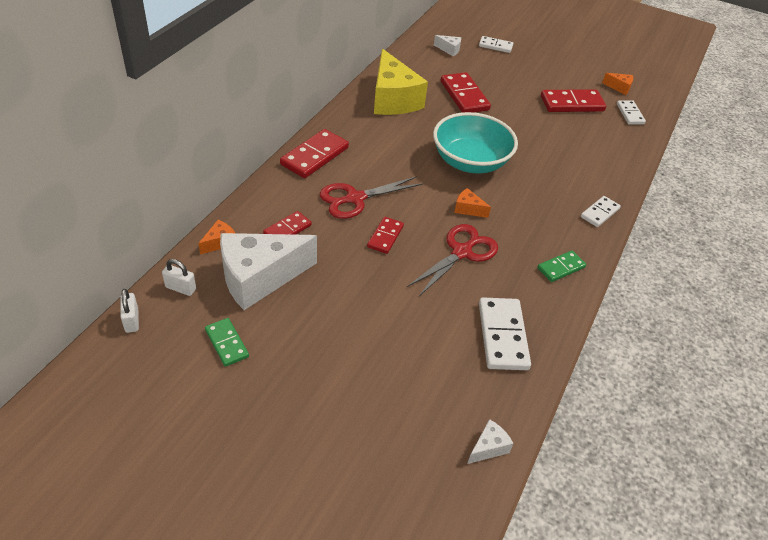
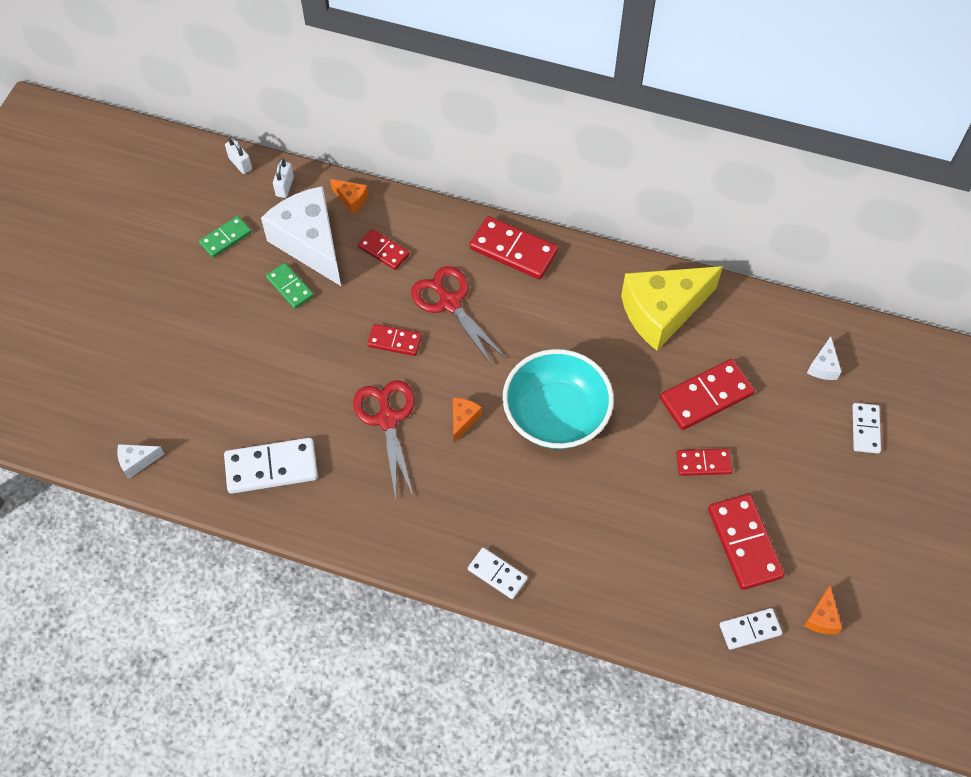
camera: 85 degrees right, 15 degrees up
(132, 320) = (240, 164): white padlock -> white padlock turned 75 degrees clockwise
(462, 252) = (387, 419): red scissors -> red scissors turned 135 degrees counterclockwise
(488, 447) = (137, 462): white cheese -> white cheese turned 120 degrees clockwise
(514, 107) = (703, 463): none -> red domino
(561, 268) = (385, 526): green domino -> green domino (290, 287)

